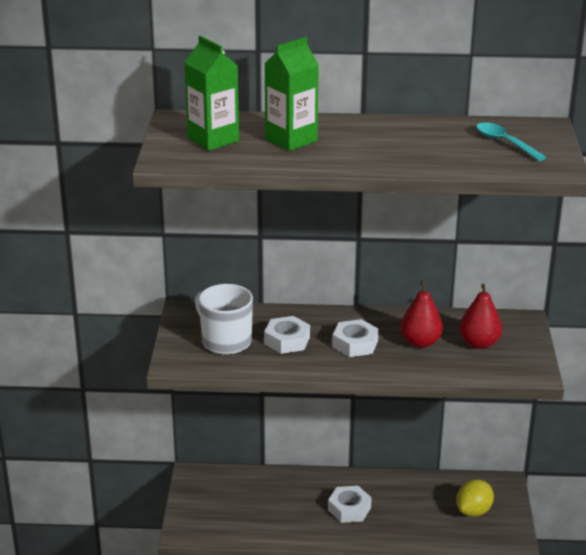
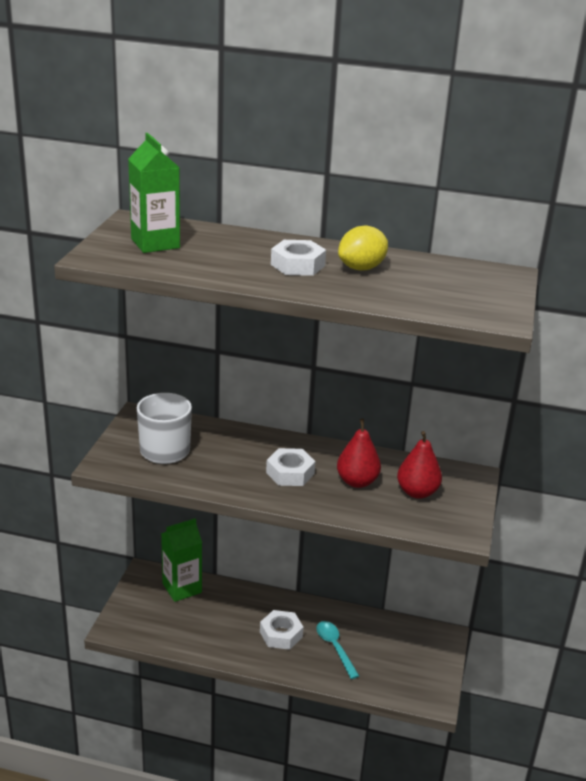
camera: 10 degrees right, 0 degrees up
(287, 340) = (224, 459): white nut -> white nut (297, 265)
(291, 140) = (233, 253): green carton -> green carton (182, 588)
(473, 511) = (404, 659): yellow lemon -> yellow lemon (361, 268)
(505, 143) = (455, 284): turquoise spoon -> turquoise spoon (335, 647)

